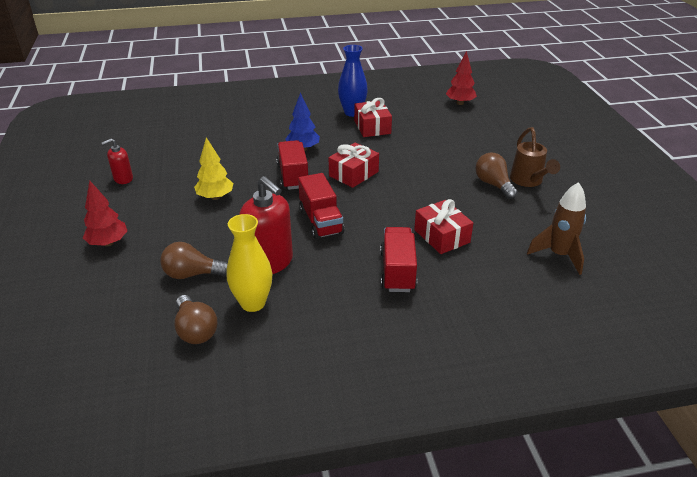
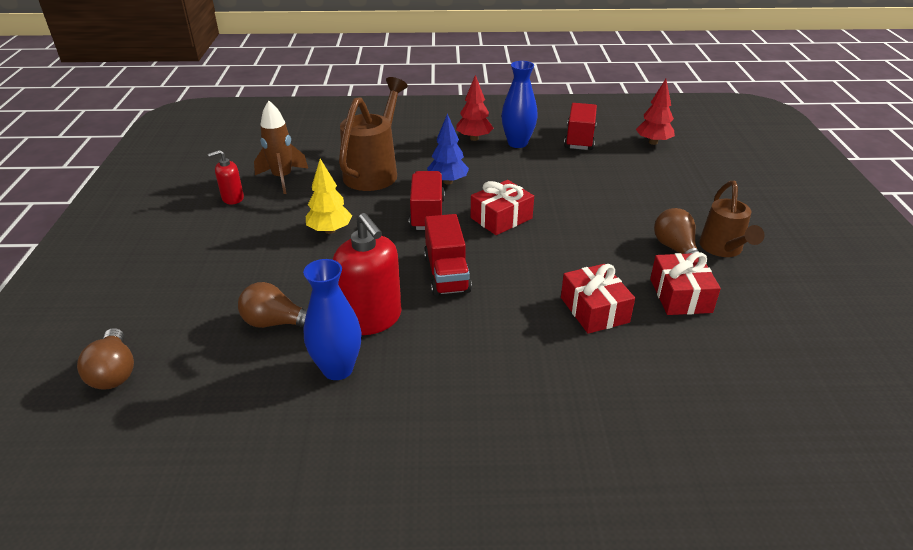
camera: 10 degrees right, 0 degrees up
(108, 243) = (193, 273): red tree -> red tree (474, 138)
(195, 330) = (260, 395): brown light bulb -> brown light bulb (114, 372)
(240, 145) = (375, 171): none -> brown watering can
(253, 303) = (338, 369): yellow vase -> blue vase
(372, 127) = (537, 163): red gift -> red gift (680, 295)
(397, 271) = (527, 350): red truck -> red truck (579, 139)
(558, 255) = (746, 354): brown rocket -> brown rocket (282, 178)

